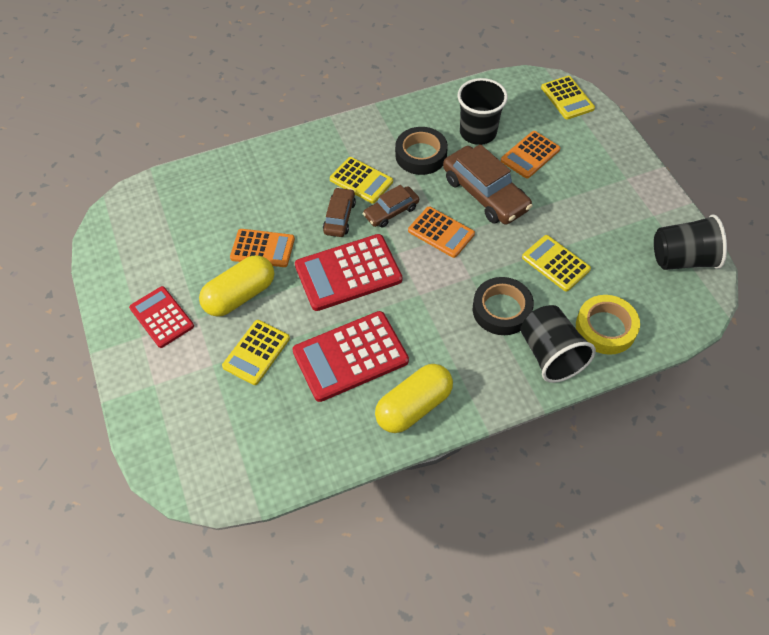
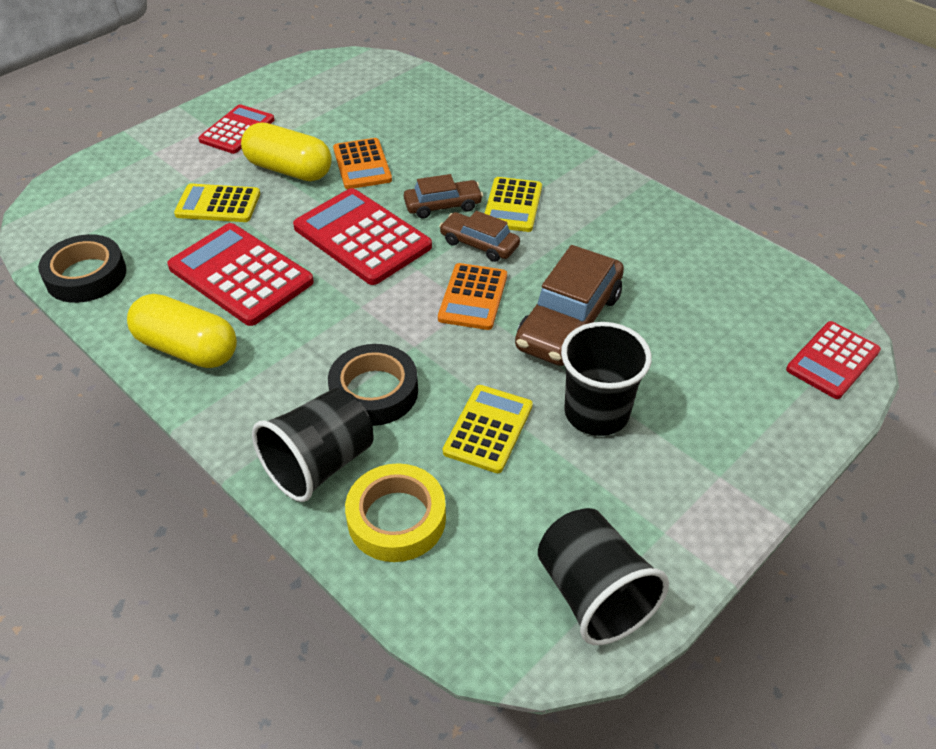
camera: 65 degrees right, 10 degrees down
(421, 155) = (593, 242): black tape -> black tape (86, 275)
(478, 133) = (677, 283): black cup -> black cup (596, 412)
(530, 155) = (678, 348): orange calculator -> none
(567, 98) = (833, 360): yellow calculator -> red calculator

